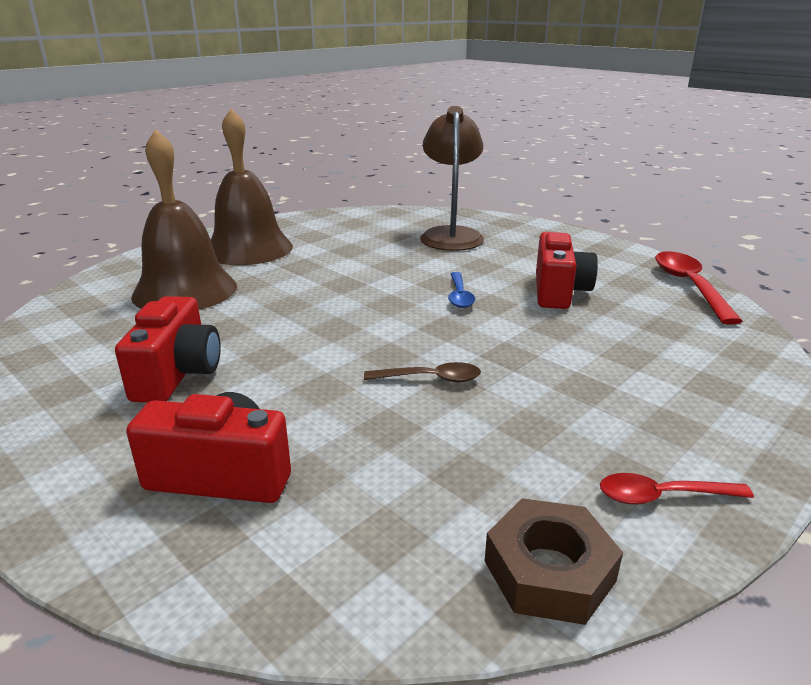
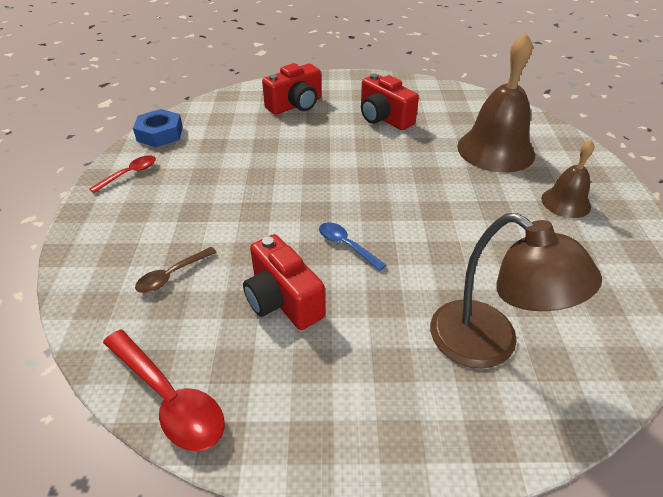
camera: 135 degrees right, 15 degrees up
(249, 249) = (566, 202): brown bell -> brown bell, size x0.55
(431, 379) = (277, 173): brown spoon -> brown spoon (172, 275)
(549, 571) = (160, 134): brown nut -> blue nut

